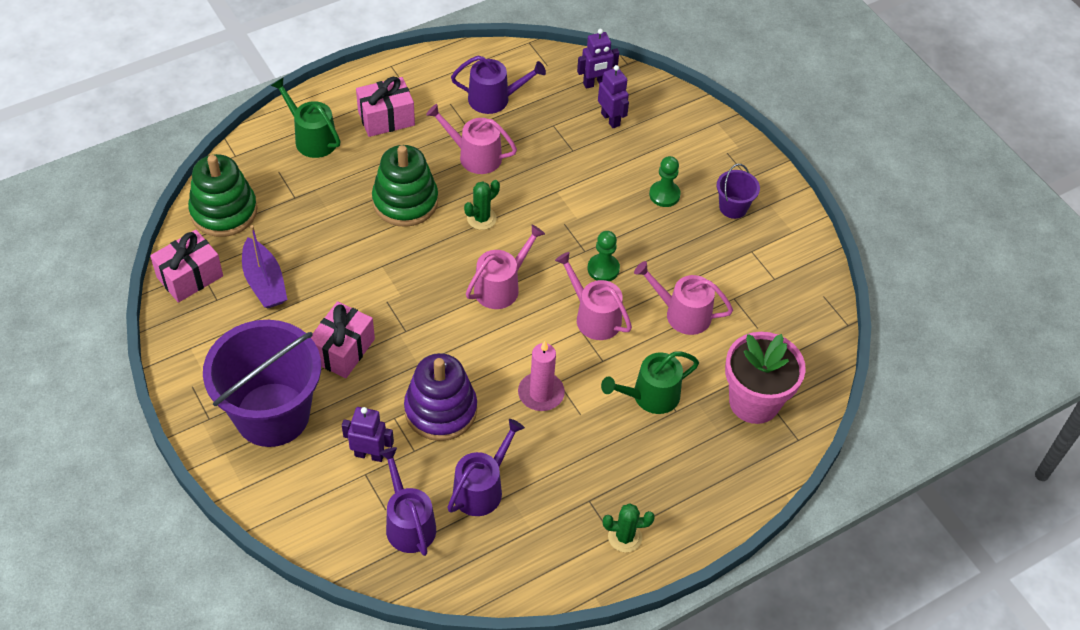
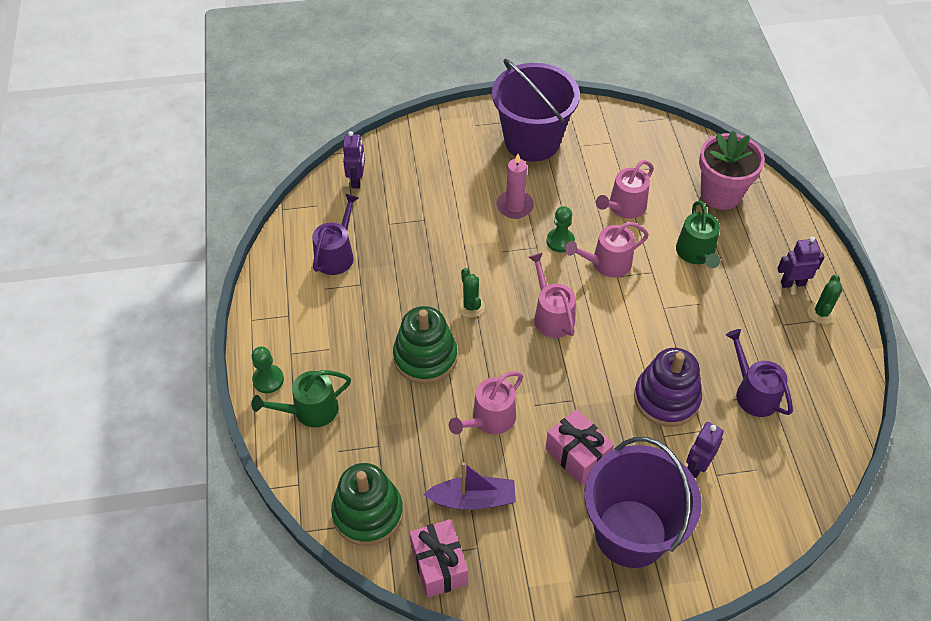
camera: 65 degrees left, 0 degrees up
(386, 118) = (316, 343): pink gift -> none
(408, 523) = (774, 456): purple watering can -> none
(475, 156) = (396, 289): pink watering can -> pink watering can (489, 419)
(541, 393) = (671, 323): pink candle -> pink candle (514, 206)
(610, 119) = (402, 183): purple robot -> purple robot (792, 283)
(664, 195) = (500, 177): green pawn -> green pawn (268, 380)
(733, 207) = (532, 141): purple bucket -> purple bucket, size x2.33

